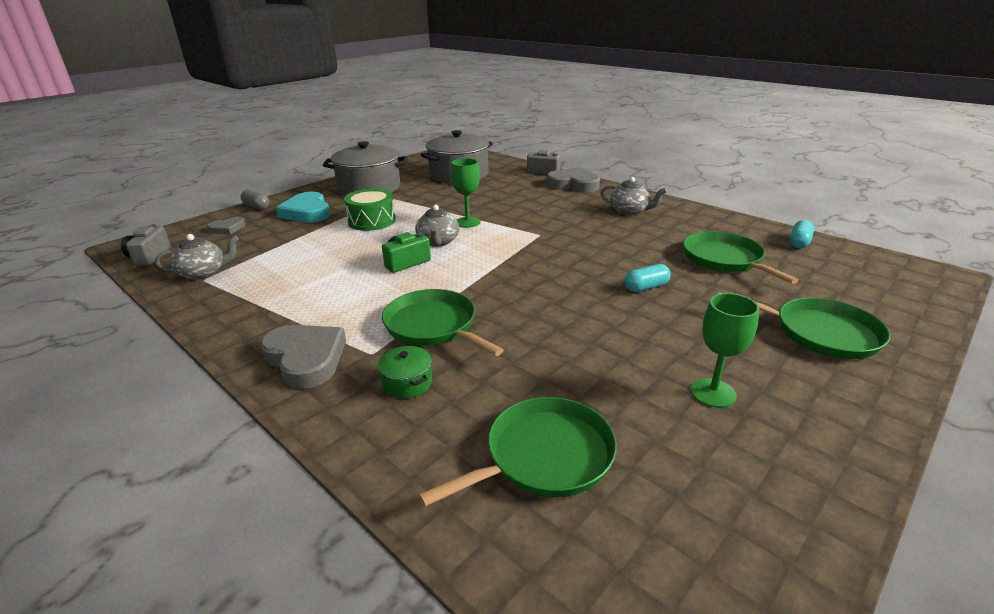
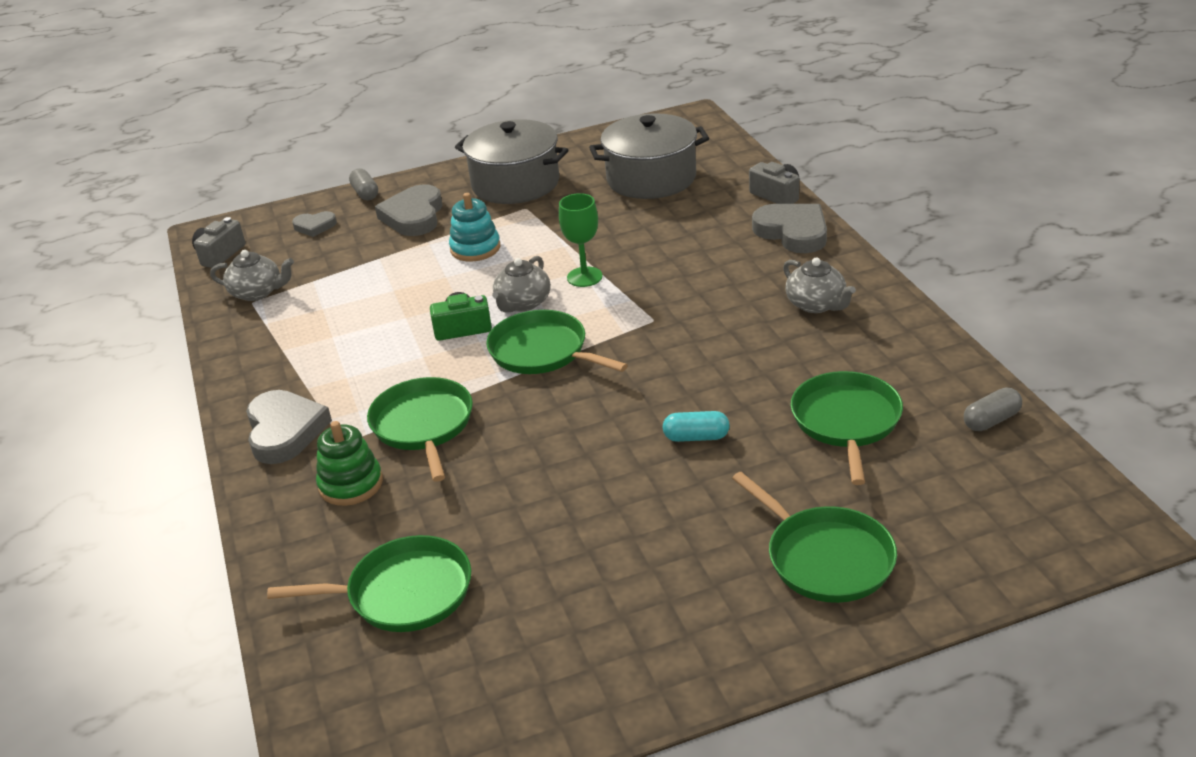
camera: 30 degrees right, 5 degrees up
(307, 212) = (414, 216): turquoise heart -> grey heart
(372, 221) = (475, 248): green drum -> turquoise stacking toy
(407, 383) = (351, 484): green pot -> green stacking toy
(482, 264) = (543, 351): none -> green pan
(713, 393) = (617, 586): green goblet -> none
(799, 242) = (991, 420): turquoise capsule -> grey capsule

